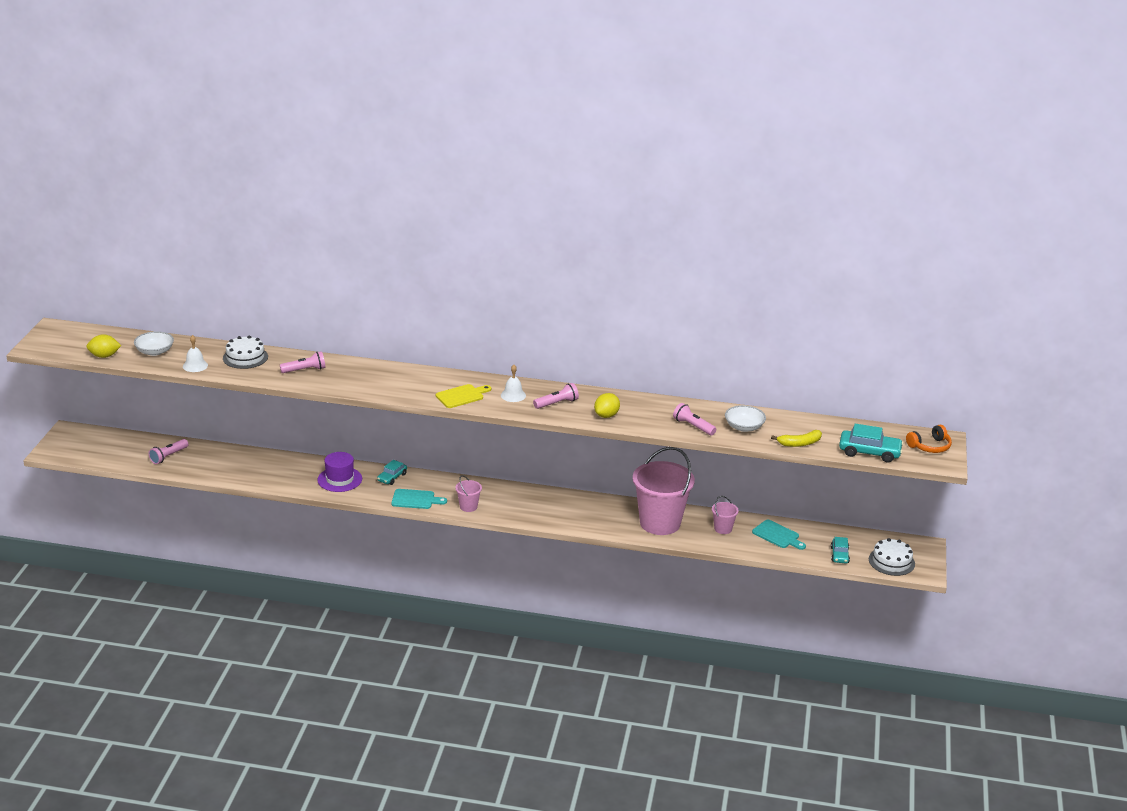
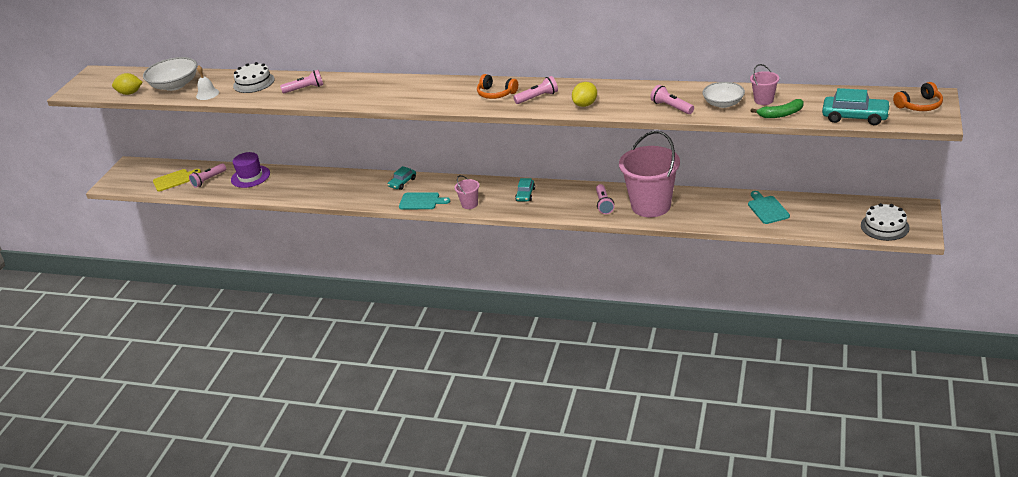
camera: 10 degrees right, 5 degrees up
(155, 351) = (175, 85): white bowl -> white bowl, size x1.51
(339, 479) = (355, 188): purple hat -> purple hat (250, 176)
(461, 396) = (447, 99): yellow cutting board -> yellow cutting board (174, 180)
(513, 395) = (496, 94): white bell -> orange headphones
(611, 518) = (603, 204): none -> pink flashlight
(723, 529) = (712, 206): pink bucket -> pink bucket (763, 100)
(777, 535) = (767, 209): turquoise cutting board -> turquoise cutting board turned 150 degrees counterclockwise
(799, 443) = (781, 114): yellow banana -> green banana
(839, 555) = (830, 224): turquoise car -> turquoise car (525, 194)

